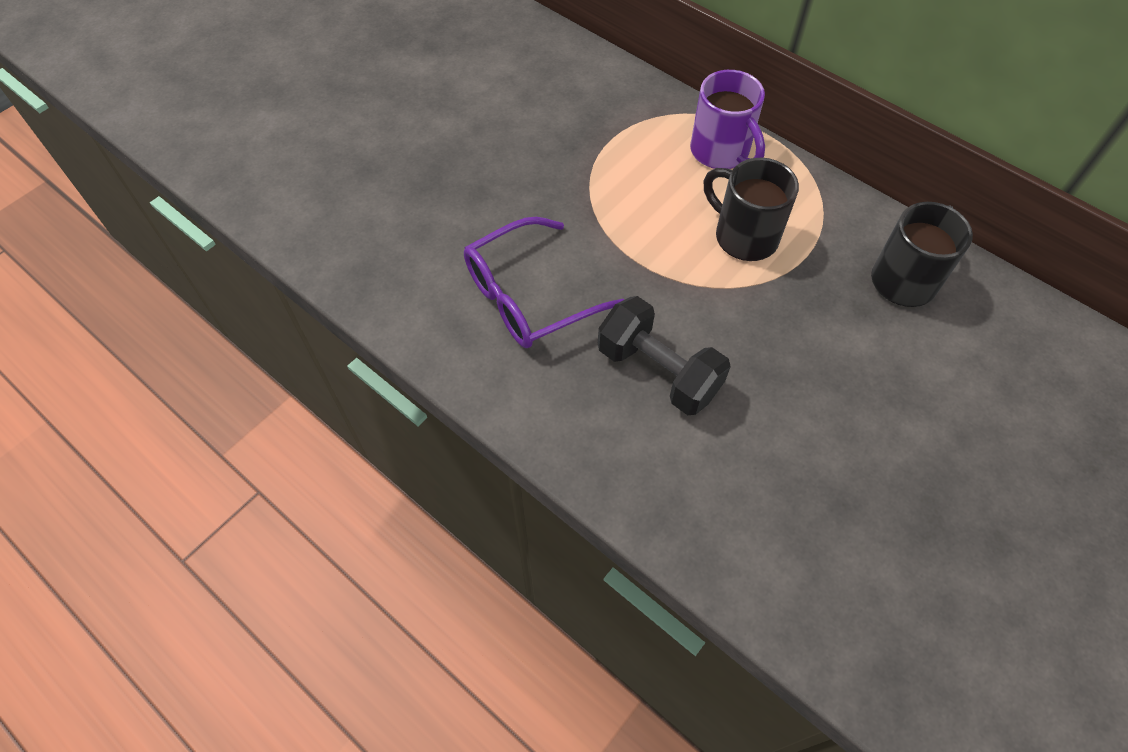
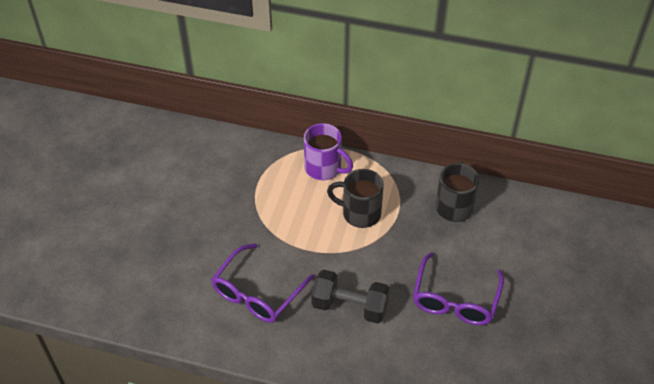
camera: 25 degrees left, 10 degrees down
(837, 428) = (455, 300): none -> purple glasses

